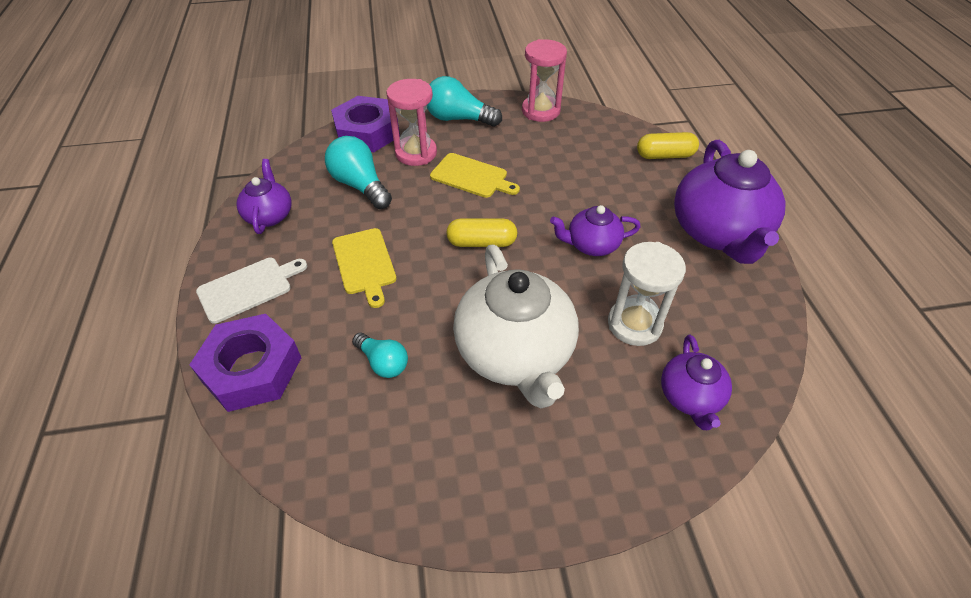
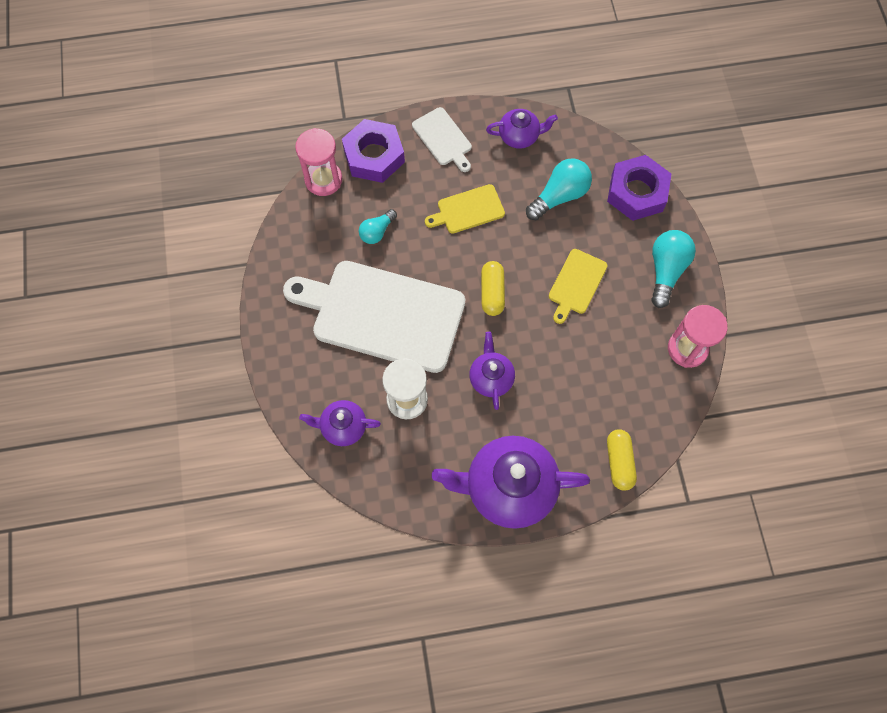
camera: 90 degrees right, 20 degrees up
(416, 153) = (607, 236): pink hourglass -> pink hourglass (323, 180)
(515, 353) = (382, 314): white teapot -> white cutting board

